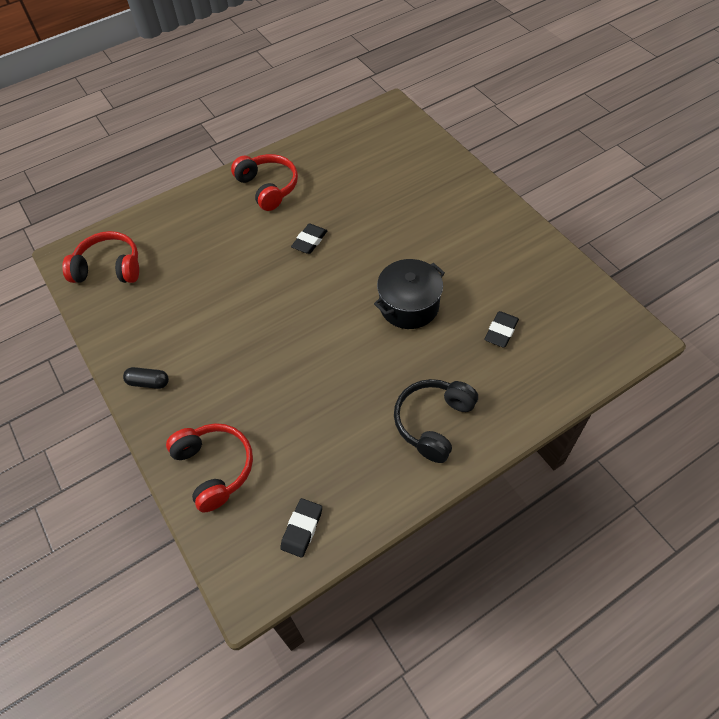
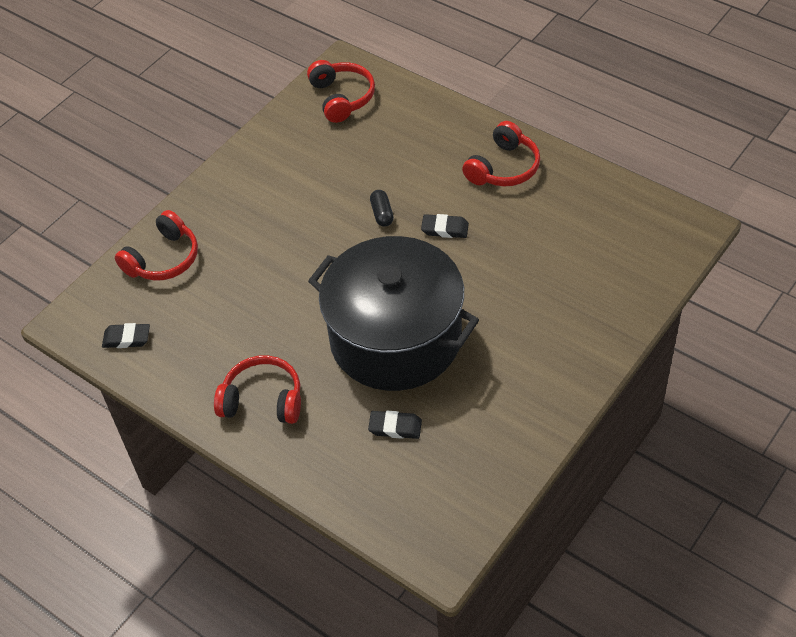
camera: 70 degrees right, 5 degrees down
(148, 382) = (230, 180): black capsule -> black capsule (382, 214)
(409, 305) = (395, 338): black pot -> black pot, size x1.98
(433, 422) = (263, 400): black headphones -> red headphones

